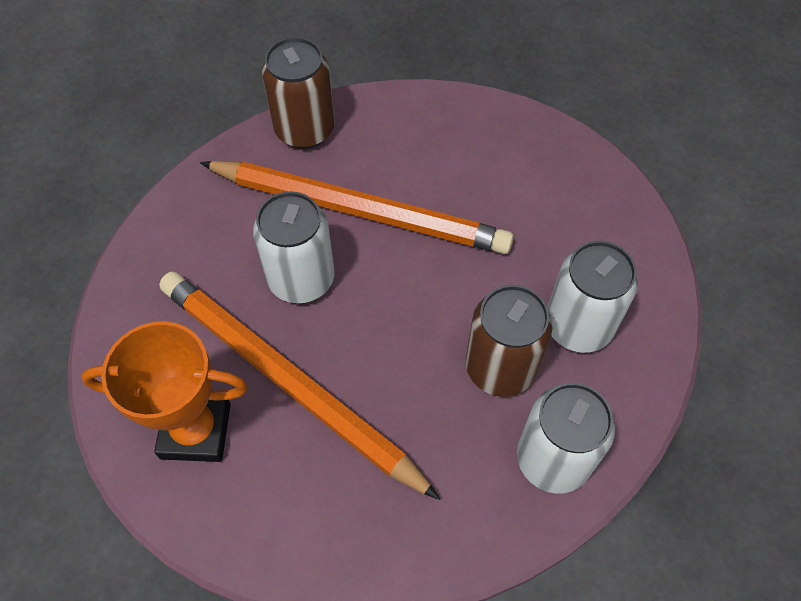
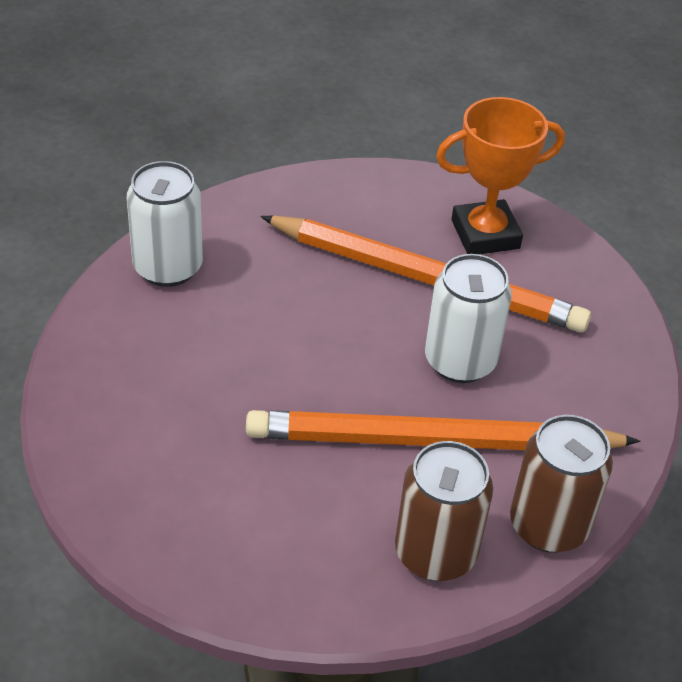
camera: 160 degrees right, 15 degrees down
(500, 367) = (231, 324): brown can -> brown can (435, 553)
(578, 326) = (157, 373): white can -> none

